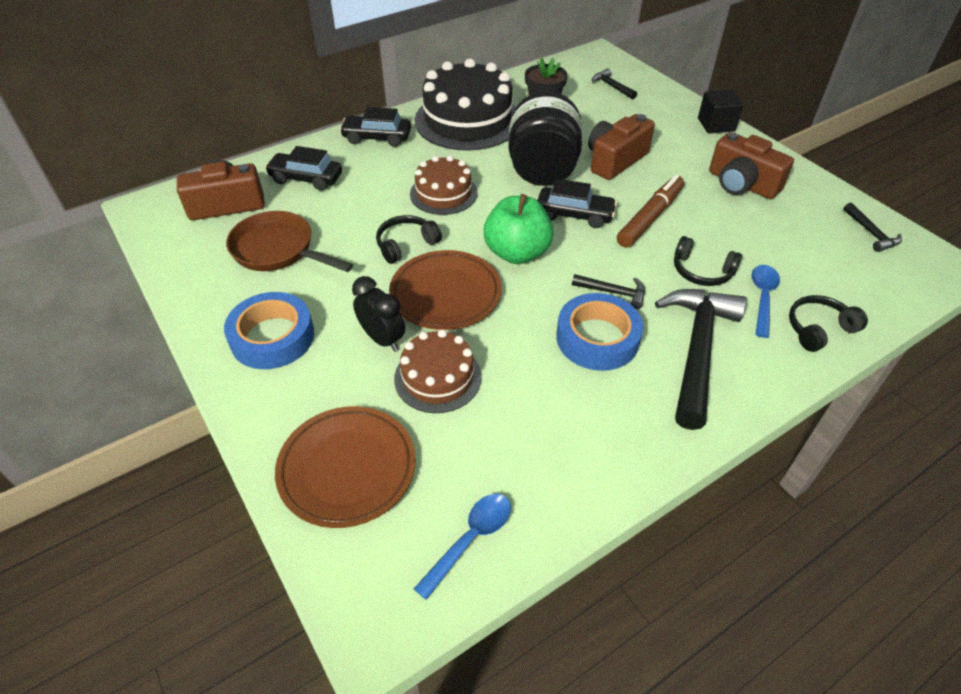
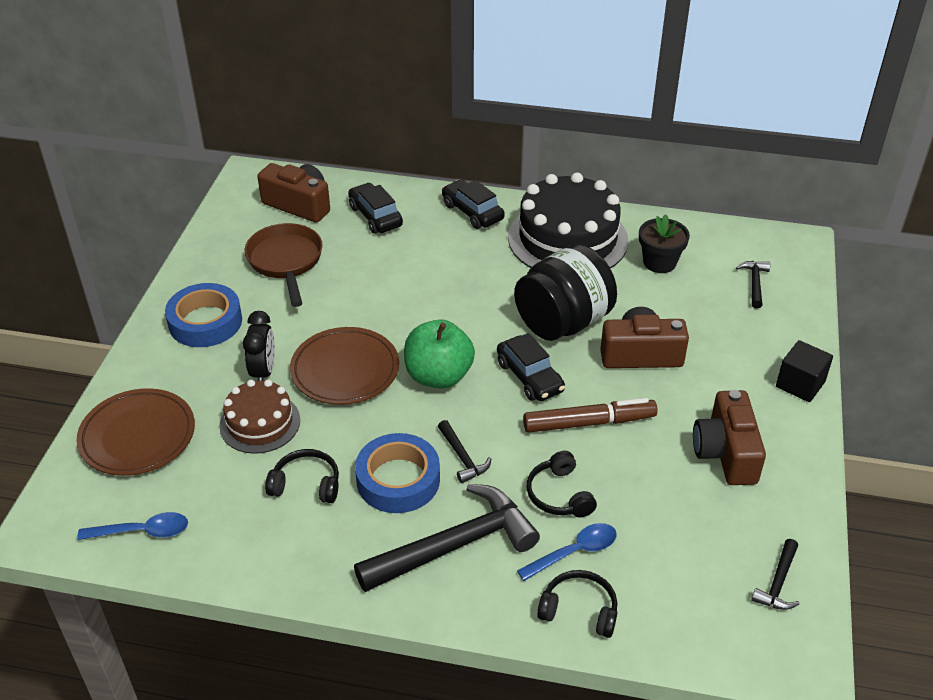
camera: 45 degrees right, 5 degrees down
(406, 244) = (371, 314): black headphones -> black headphones (306, 484)
(443, 193) = (455, 291): brown cake -> none

